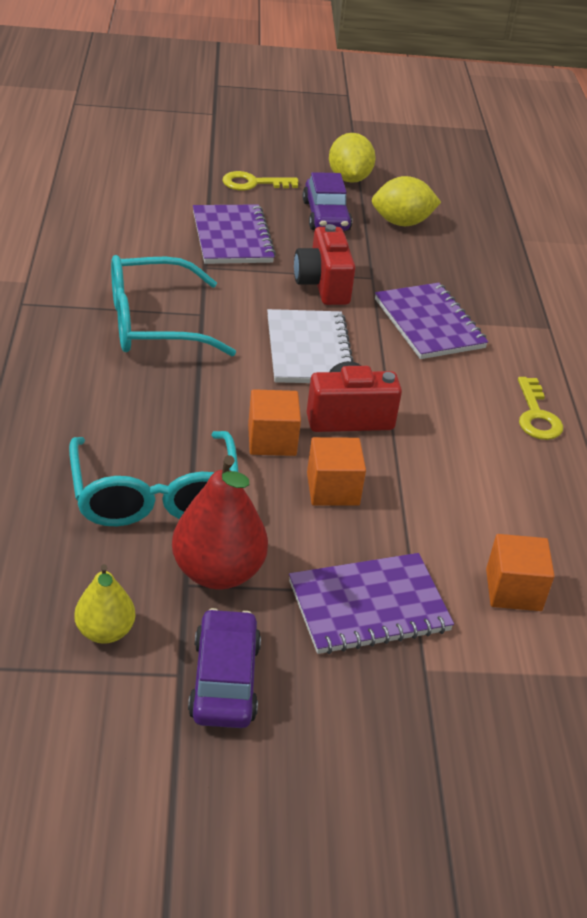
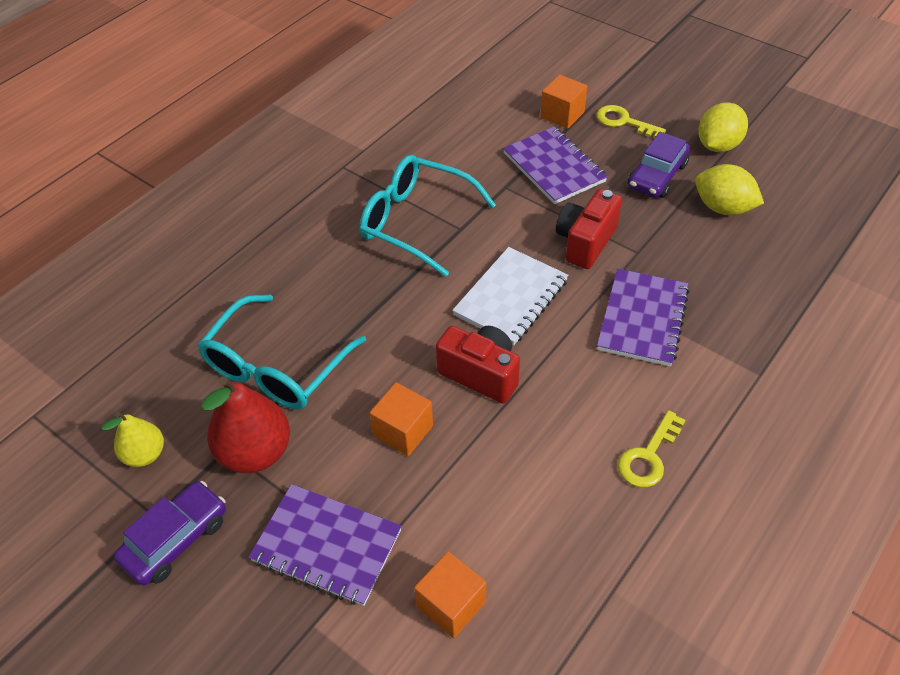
camera: 45 degrees right, 10 degrees up
(232, 237) = (554, 167): purple notebook -> purple notebook turned 60 degrees counterclockwise
(272, 440) = (401, 364): orange cube -> orange cube (562, 115)

